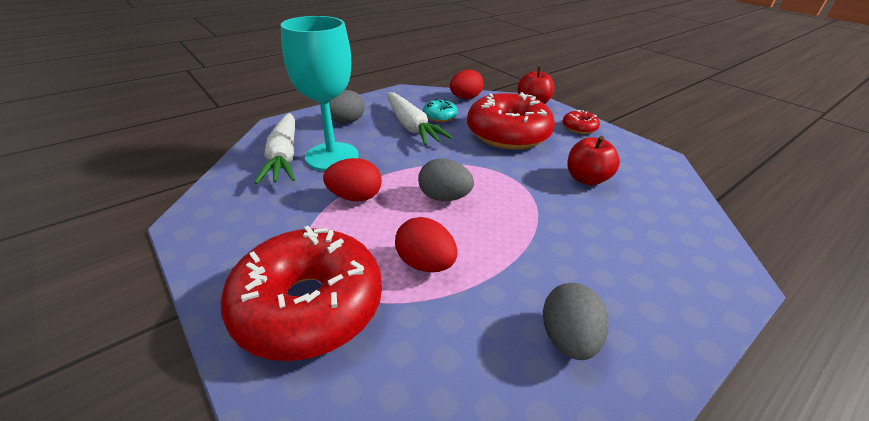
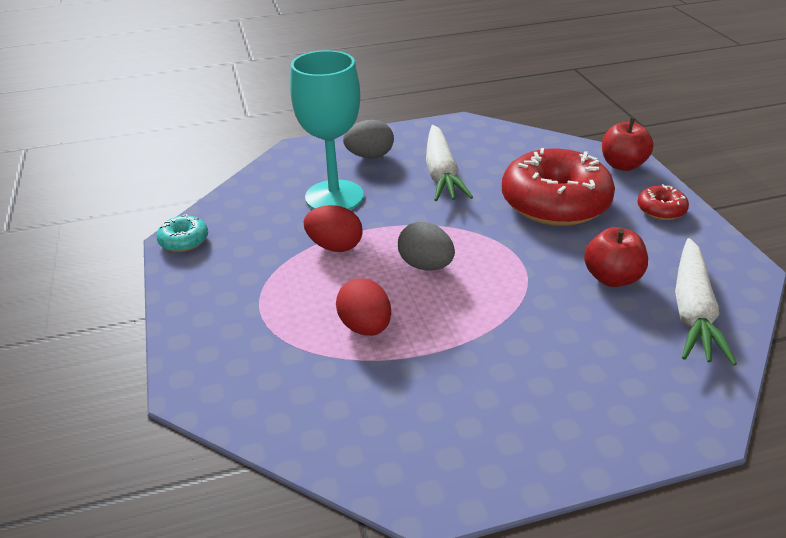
camera: 25 degrees right, 0 degrees up
(283, 156) = (286, 188): white carrot -> white carrot (692, 311)
(309, 305) = (245, 337): red donut -> none
(439, 116) = (484, 165): turquoise donut -> turquoise donut (184, 240)
(465, 98) = (534, 144): red egg -> none
(567, 338) = (456, 425): grey egg -> none

